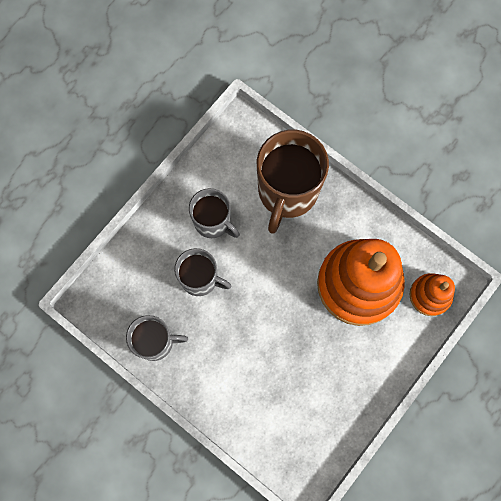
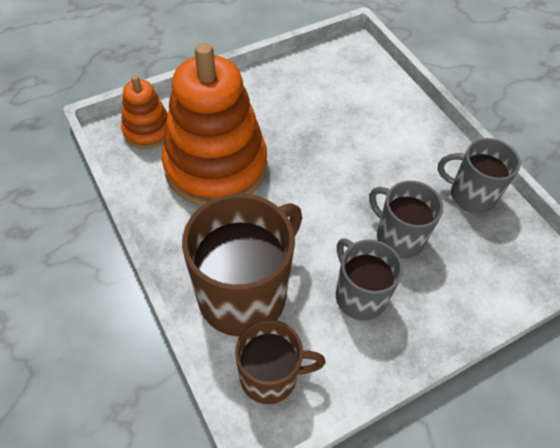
camera: 160 degrees left, 20 degrees down
(248, 148) = (270, 376): none -> brown mug

